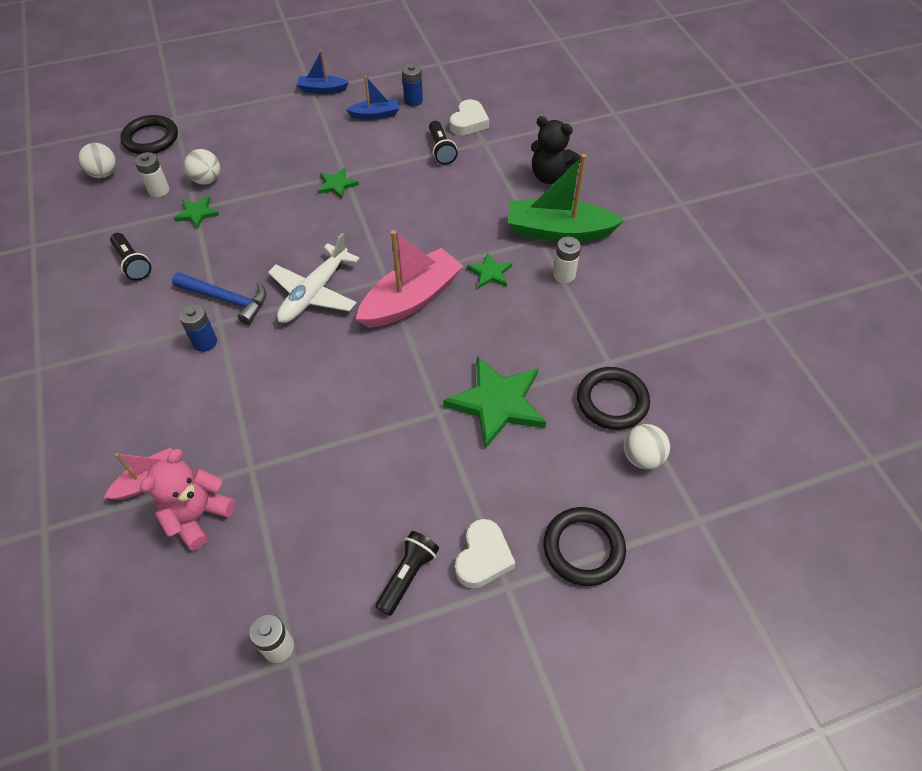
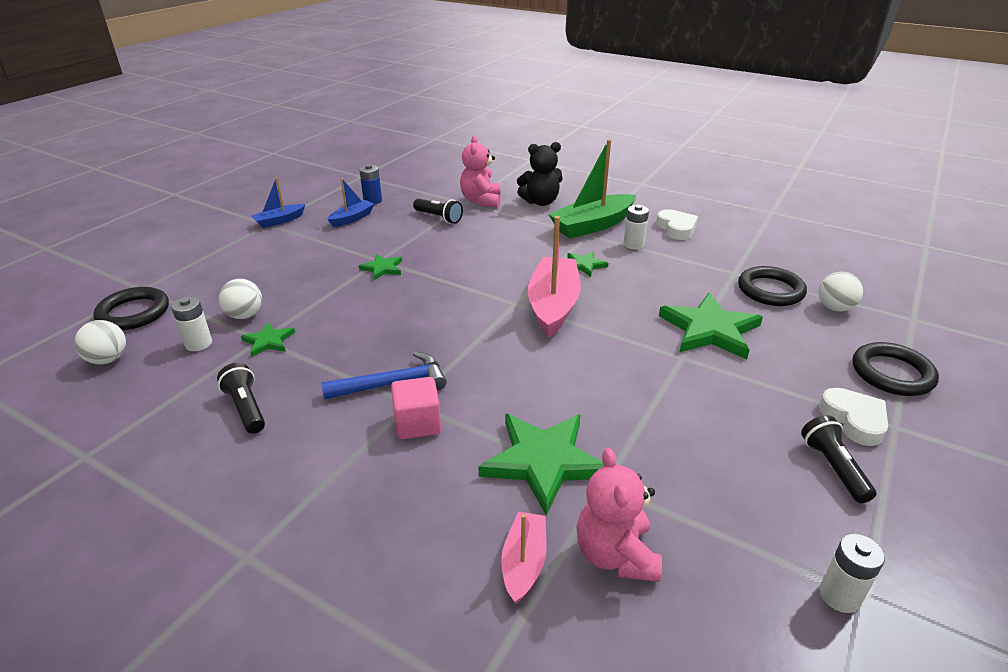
camera: 40 degrees left, 20 degrees down
(132, 263) = (246, 408): black flashlight -> black flashlight turned 135 degrees counterclockwise
(205, 342) = (417, 424): blue battery -> pink cube
(239, 425) = (544, 461): none -> green star
(314, 292) = (469, 339): white plane -> none
(469, 122) = (436, 197): white heart -> white heart (676, 228)
(500, 147) = (481, 201): none -> pink teddy bear

